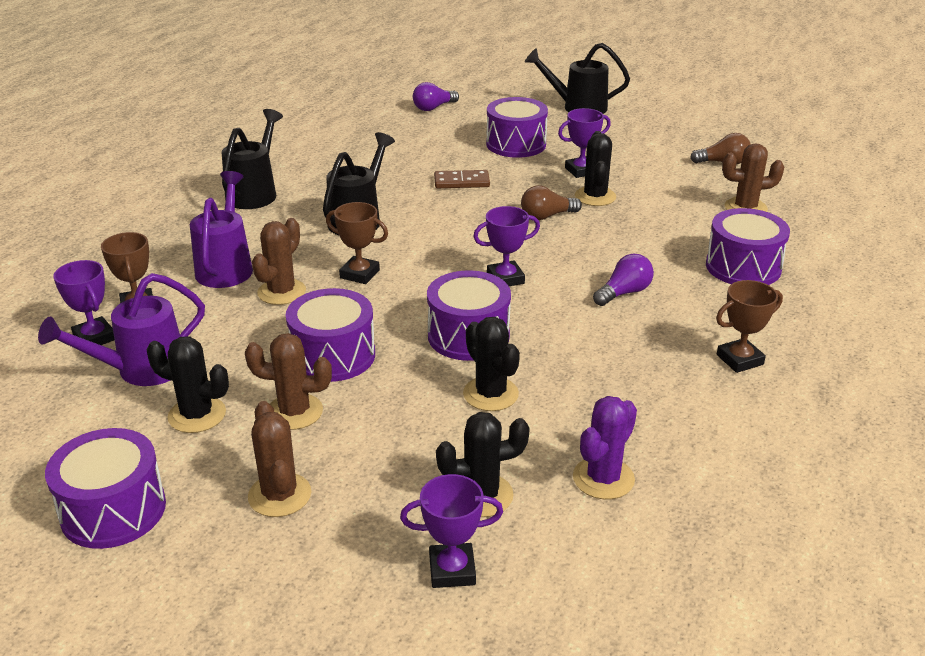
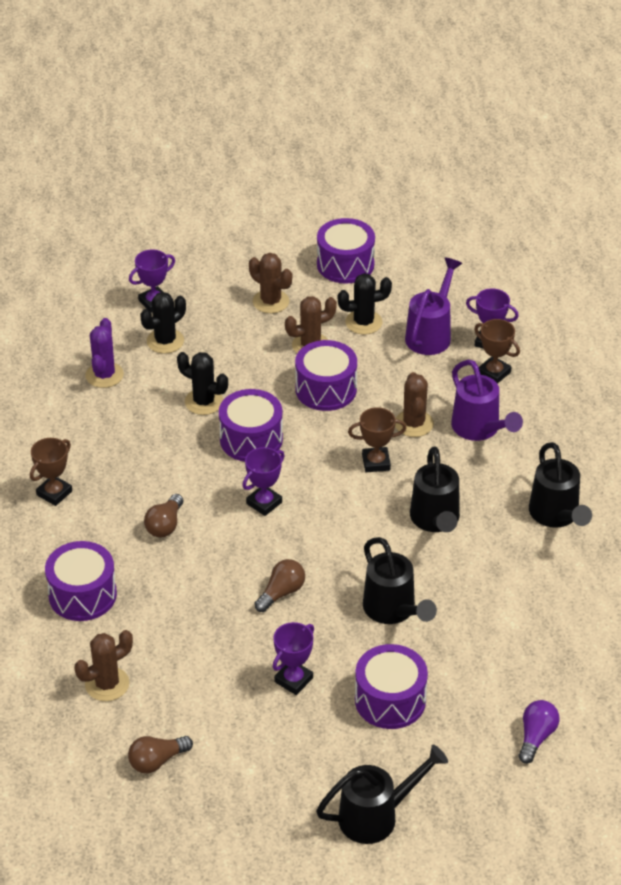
camera: 150 degrees right, 10 degrees up
(461, 182) = (393, 610): brown domino -> black watering can
(595, 197) = (255, 641): black cactus -> none
(624, 293) = (165, 525): purple light bulb -> brown light bulb

